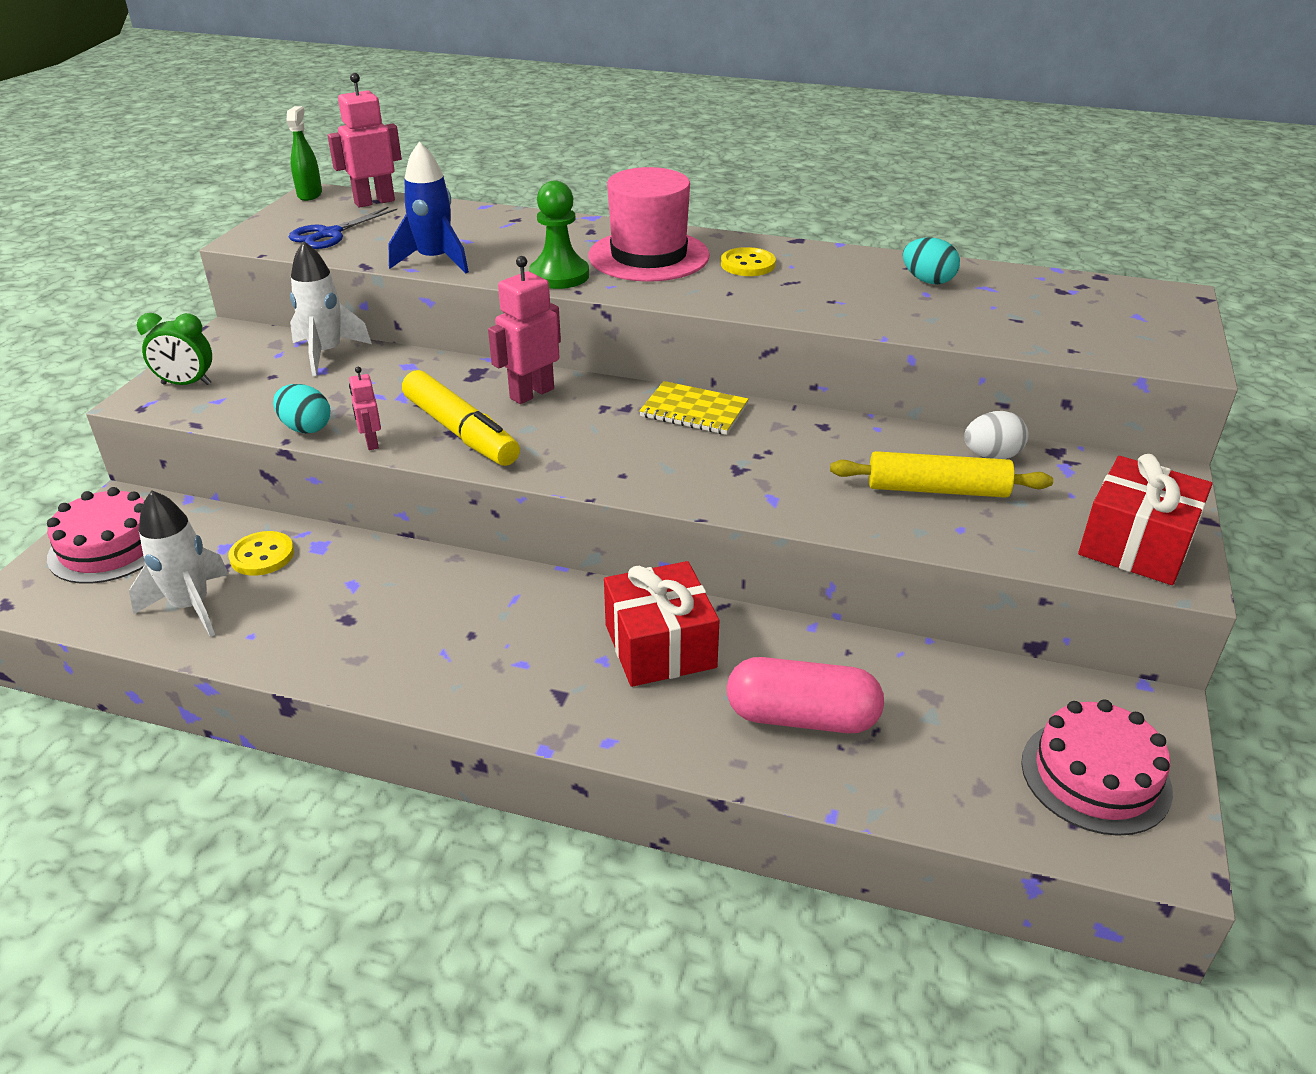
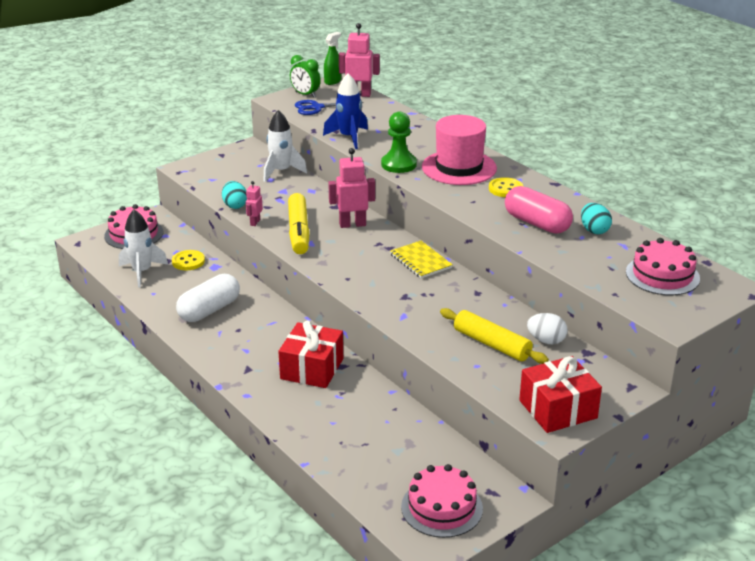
camera: 35 degrees right, 5 degrees down
(186, 384) = (207, 167): green clock -> green clock (305, 95)
(386, 623) = (209, 310): none -> white capsule
(801, 717) = (338, 424): pink capsule -> pink capsule (537, 223)
(1083, 308) = (662, 275): none -> pink cake

